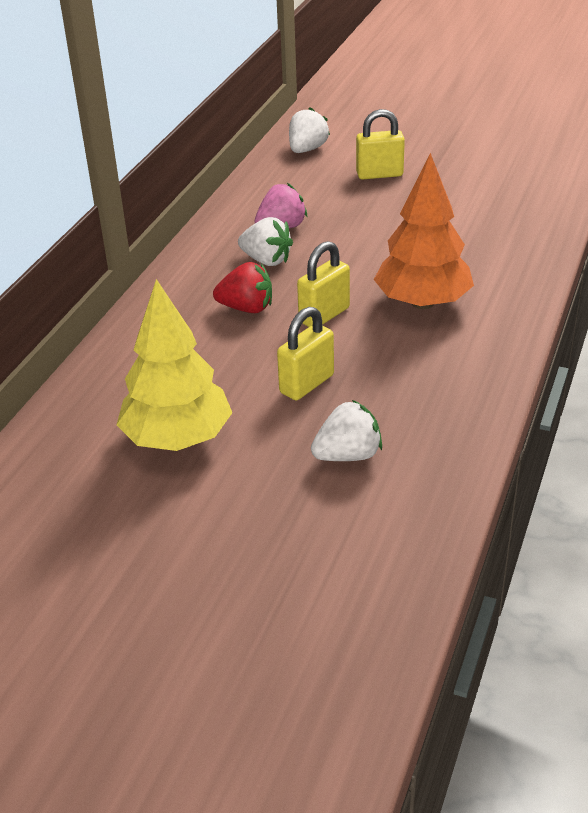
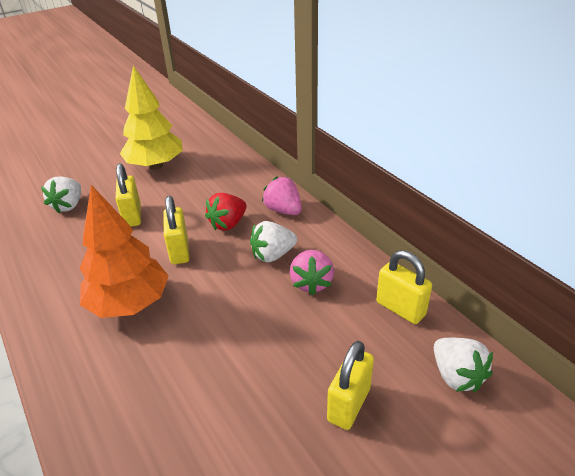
camera: 125 degrees right, 0 degrees up
(185, 285) = (283, 210): none -> pink strawberry
(265, 183) = (400, 308): none -> yellow padlock

